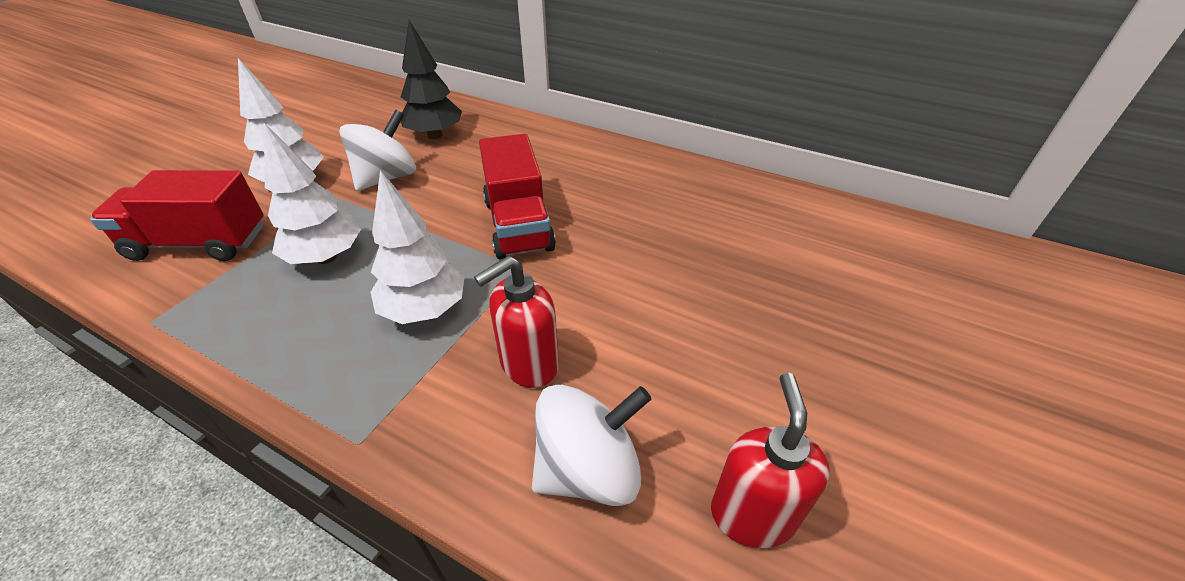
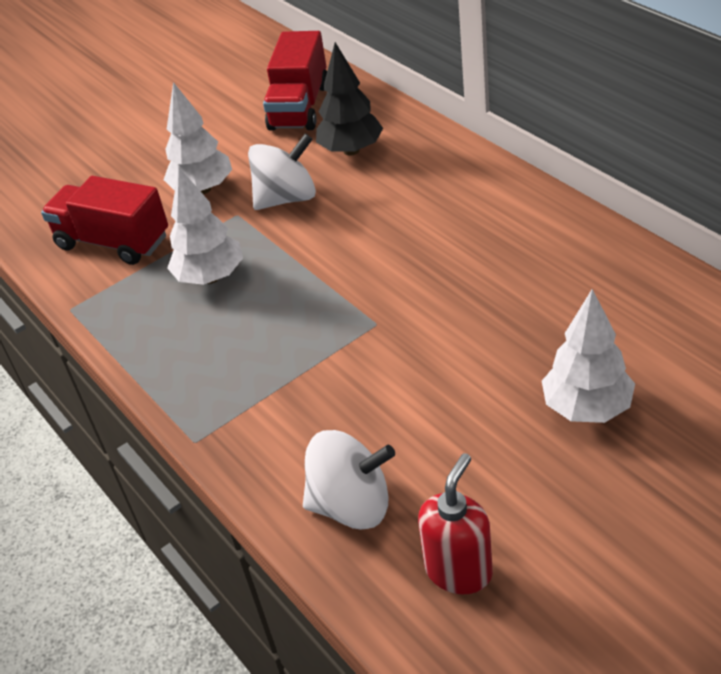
camera: 30 degrees right, 0 degrees up
(425, 310) = (276, 346): white tree -> white tree (587, 408)
(518, 225) = (391, 277): red truck -> red truck (299, 107)
(528, 364) = (342, 414): red soap dispenser -> none

